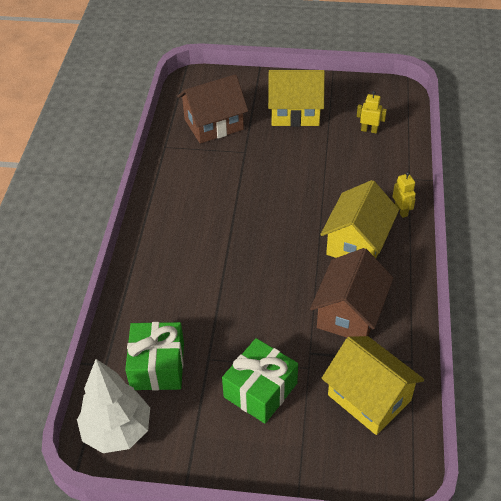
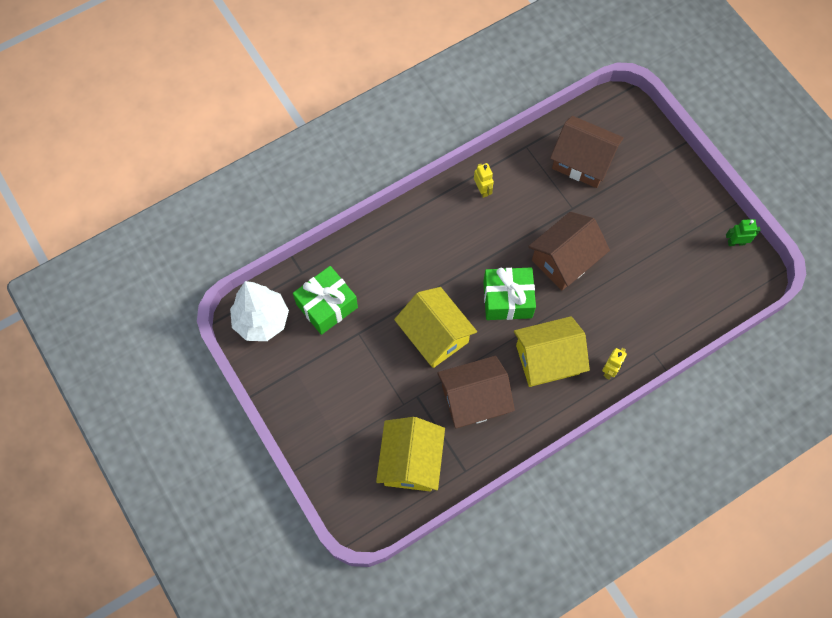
camera: 50 degrees right, 20 degrees up
(260, 390) = (360, 385): green gift -> green gift (507, 299)
(282, 181) = (565, 260): none -> brown house
(295, 113) = (652, 212): yellow house -> yellow house (435, 335)
(363, 87) = (736, 242): none -> green robot
(369, 130) = (684, 284): yellow robot -> yellow robot (482, 190)

